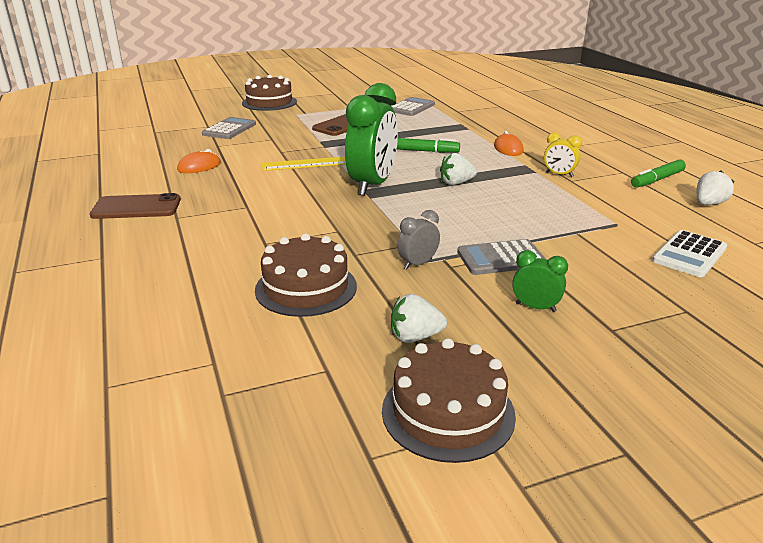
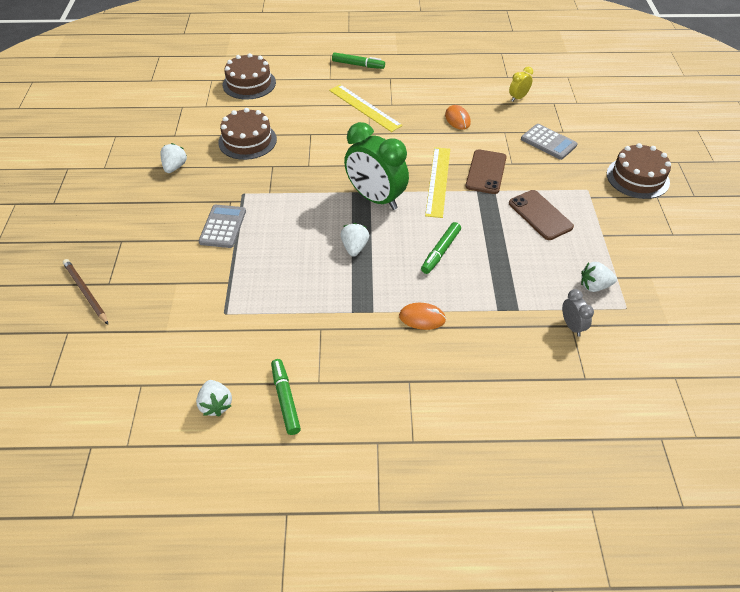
camera: 110 degrees right, 20 degrees up
(58, 242) = (358, 65): none -> green marker
(136, 207) = (392, 90): brown phone -> brown phone (486, 172)
(186, 218) = (364, 108): none -> yellow ruler
(411, 107) = (594, 286): grey calculator -> white strawberry
(418, 264) = (242, 188): grey clock -> grey clock (572, 326)
(448, 412) = (118, 162): brown cake -> brown cake (249, 84)
(535, 307) = (163, 219): green clock -> none
(559, 174) = (337, 326): yellow clock -> yellow clock (518, 98)
(689, 254) = (157, 329): white calculator -> none
(723, 323) = (85, 292): none -> brown pencil

